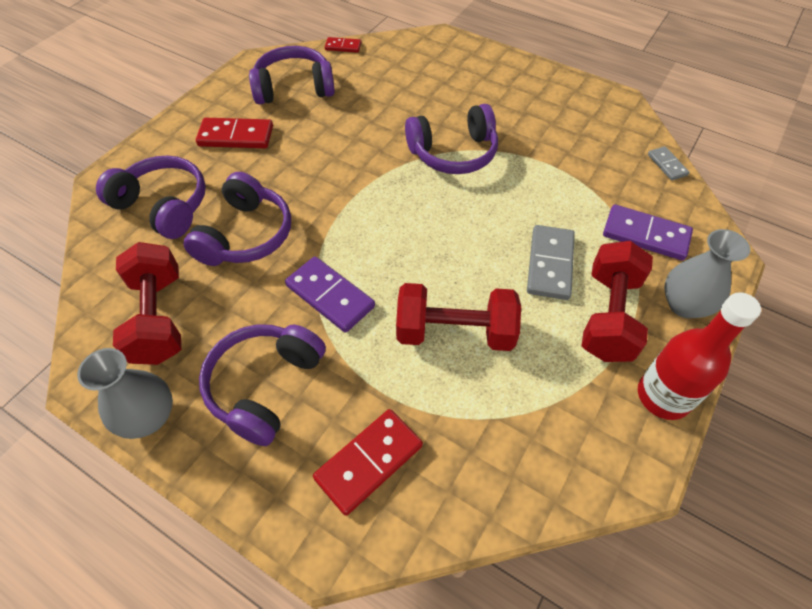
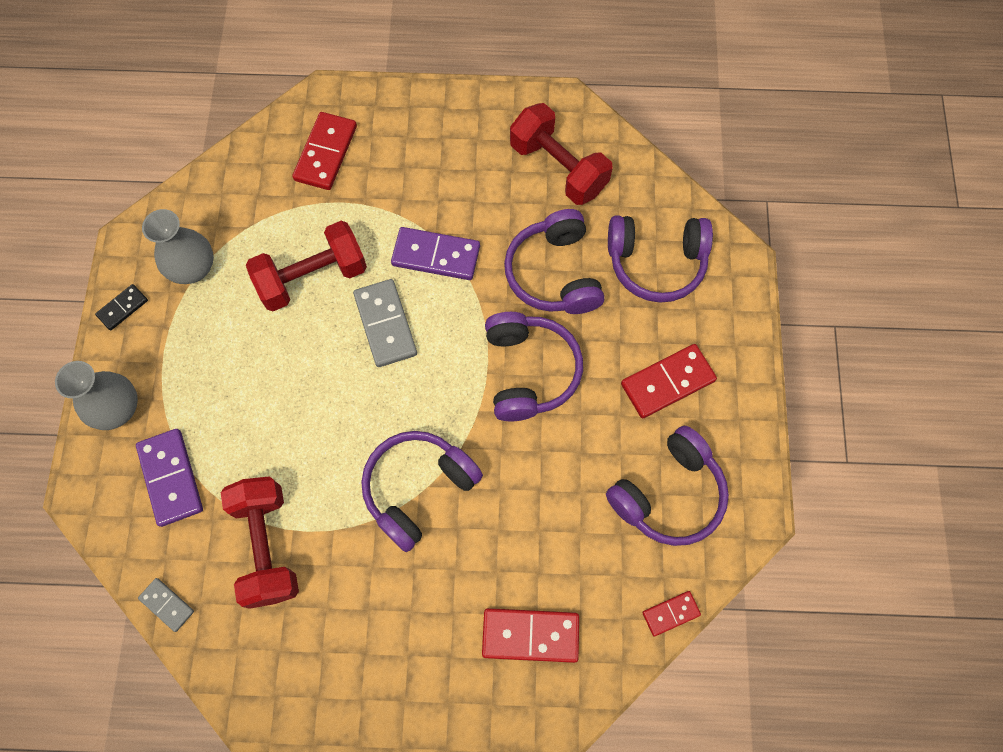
camera: 150 degrees right, 15 degrees up
(148, 417) = (498, 104): grey vase -> grey vase (193, 268)
(265, 386) = (434, 163): purple headphones -> purple headphones (529, 371)
(430, 67) = (530, 635): none -> red domino
(550, 264) = (256, 390): grey domino -> grey domino (385, 324)
(609, 316) = (185, 361): red dumbbell -> red dumbbell (267, 546)
(645, 235) = (171, 478): purple domino -> purple domino turned 75 degrees clockwise
(663, 396) = (122, 308): red bottle -> black domino

